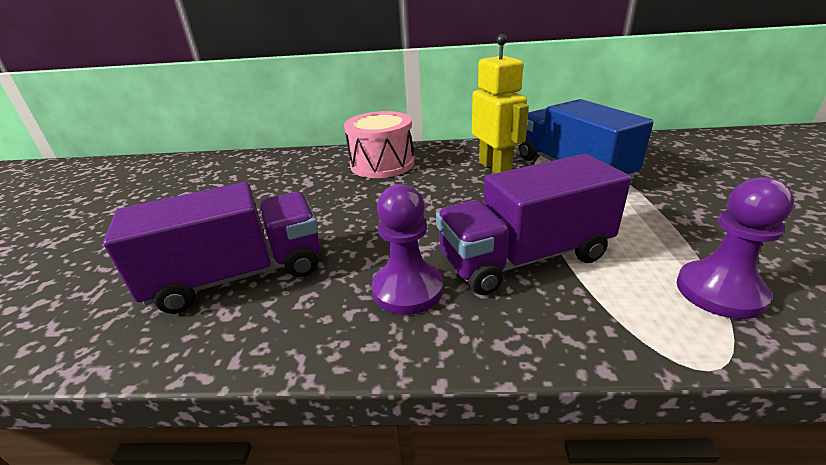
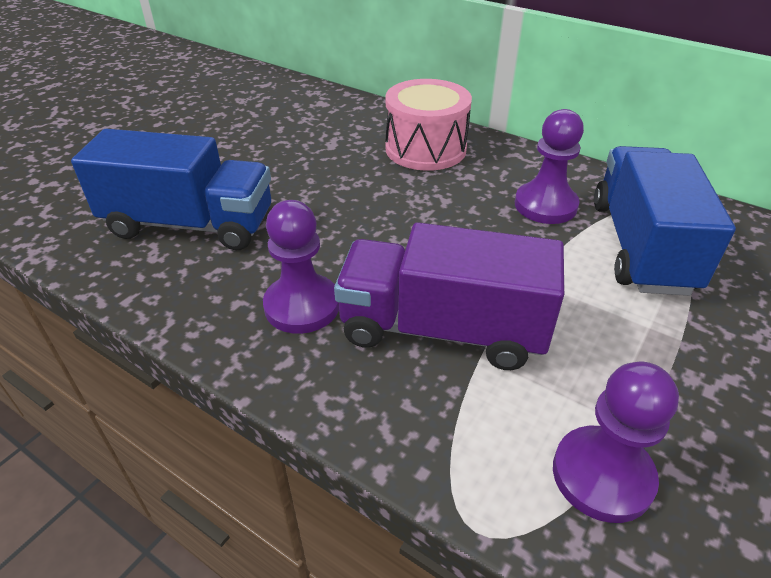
camera: 30 degrees right, 10 degrees up
(239, 275) = (190, 224): purple truck -> blue truck
(495, 168) = (545, 205): yellow robot -> purple pawn

